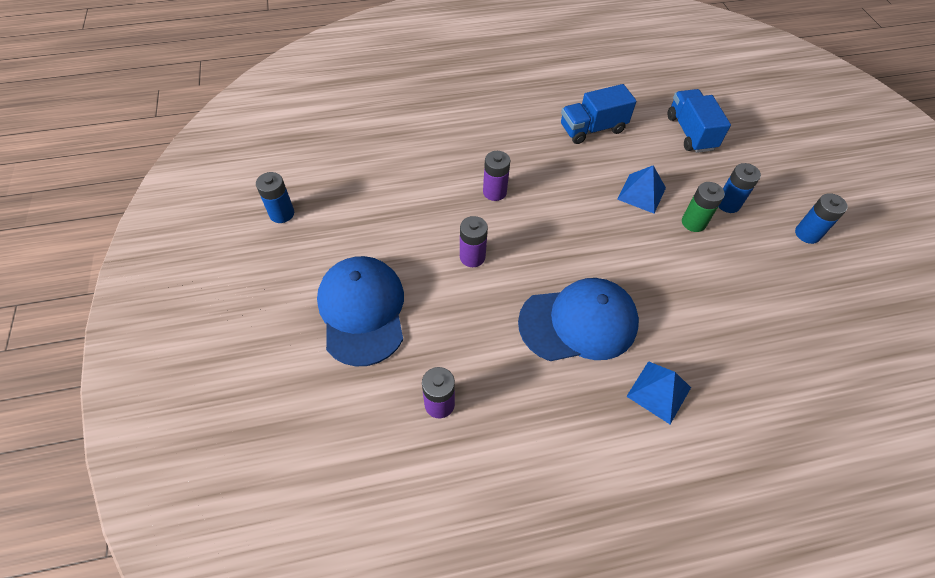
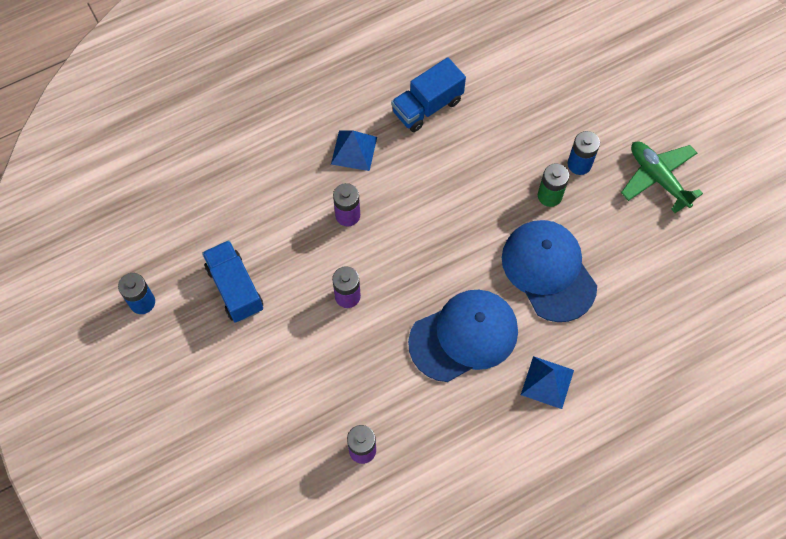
camera: 15 degrees left, 10 degrees up
(362, 311) = (262, 383): blue cap -> blue cap (548, 271)
(641, 193) = (493, 175): blue pyramid -> blue pyramid (354, 150)
(690, 132) = (529, 83): blue truck -> blue truck (235, 288)
(807, 234) = (658, 178): blue battery -> green plane

